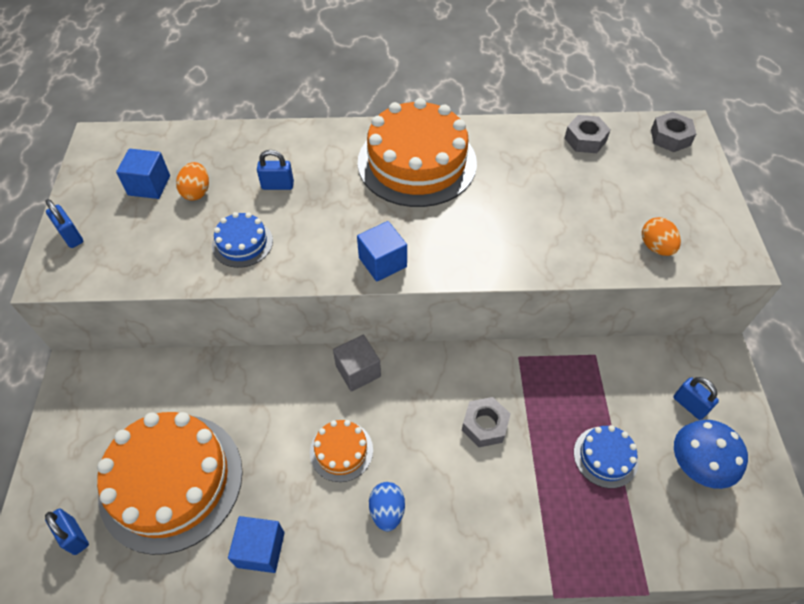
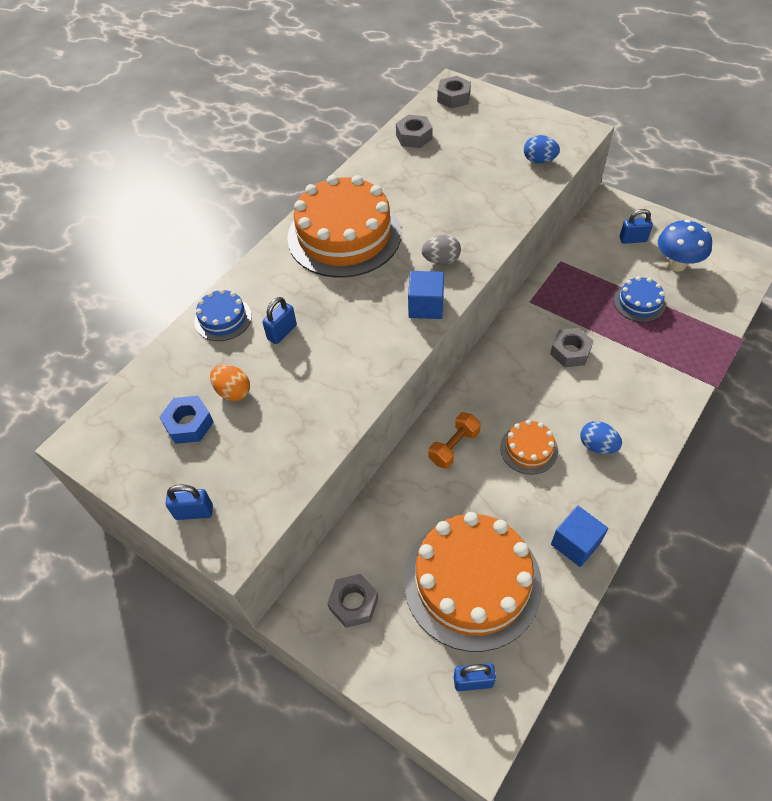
camera: 50 degrees left, 0 degrees up
(104, 403) = (354, 603): none -> grey nut
(149, 185) = (189, 424): blue cube -> blue nut
(242, 243) = (325, 385): blue cake -> blue cake (223, 319)
(302, 388) = (454, 447): none -> orange dumbbell
(358, 371) = (466, 402): grey cube -> none
(447, 243) = (441, 260): none -> grey egg
(656, 247) = (539, 160): orange egg -> blue egg

